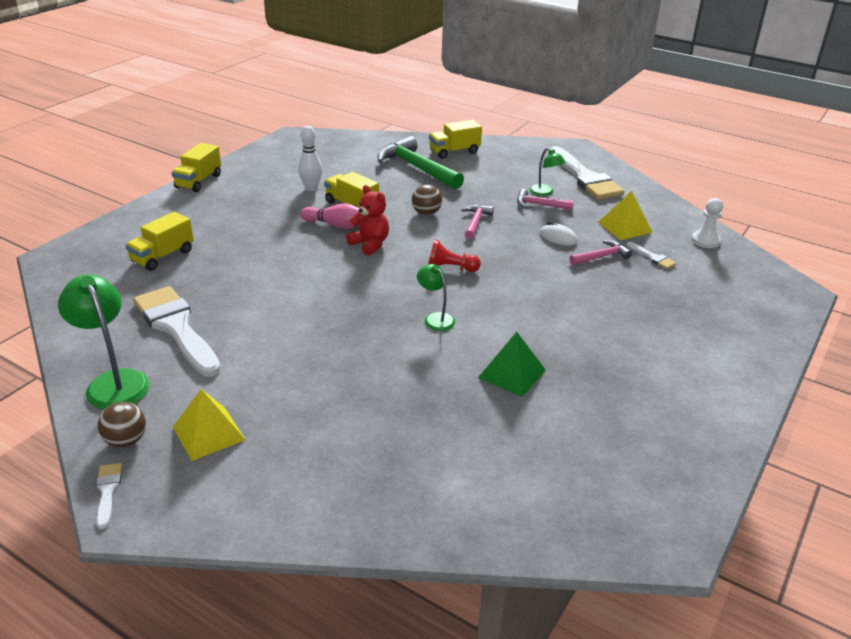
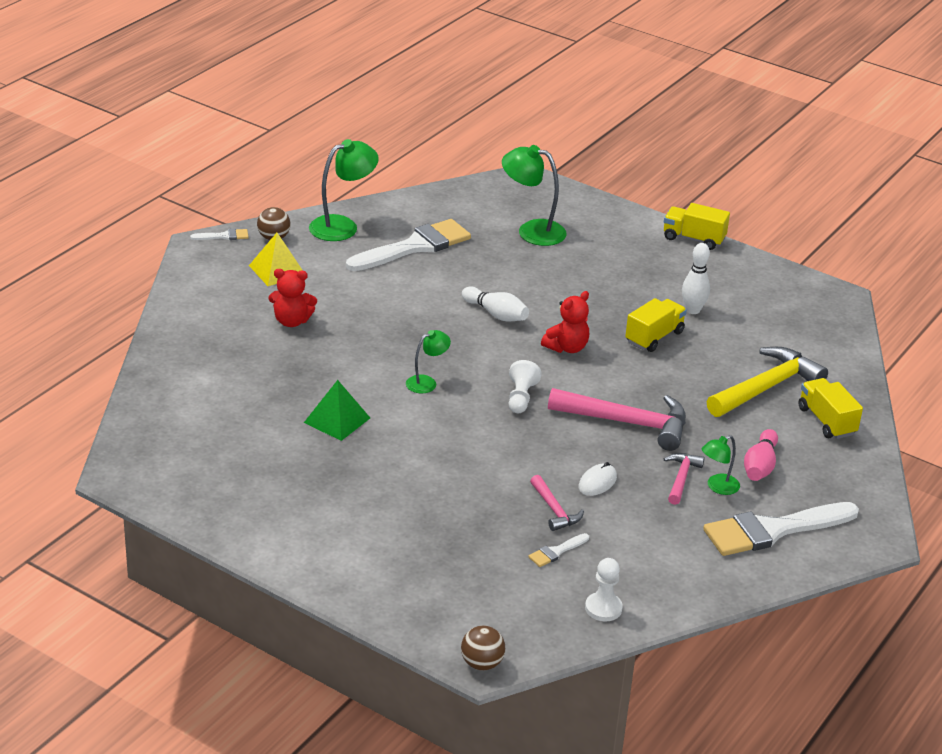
camera: 90 degrees right, 0 degrees up
(162, 256) = (532, 231): yellow truck -> green lamp
(314, 279) = (496, 314): none -> white bowling pin
(326, 415) = (292, 321): none -> red teddy bear
(336, 225) = (606, 327): pink bowling pin -> pink bowling pin (760, 466)
(417, 168) = (766, 387): green hammer -> yellow hammer
(426, 213) = (644, 388): brown ball -> brown ball (482, 664)
(450, 268) = (521, 397): red pawn -> white pawn
(475, 222) = (627, 423): pink hammer -> pink hammer, size x1.94
(624, 227) = (631, 542): yellow pyramid -> none

